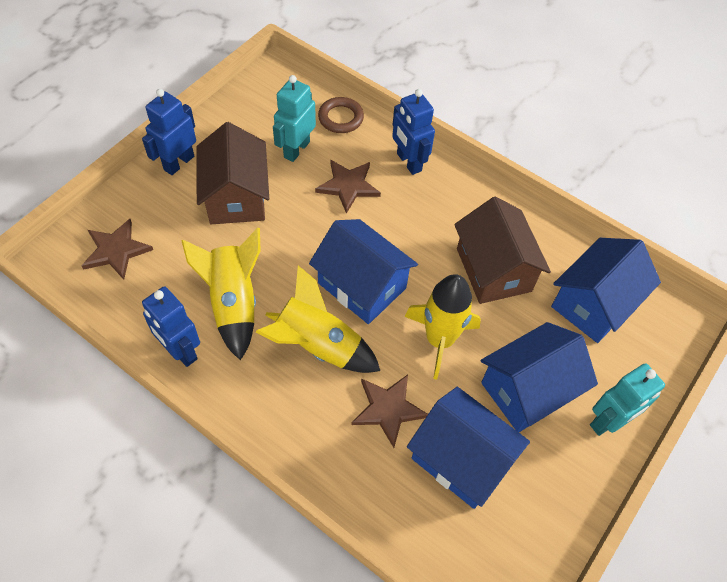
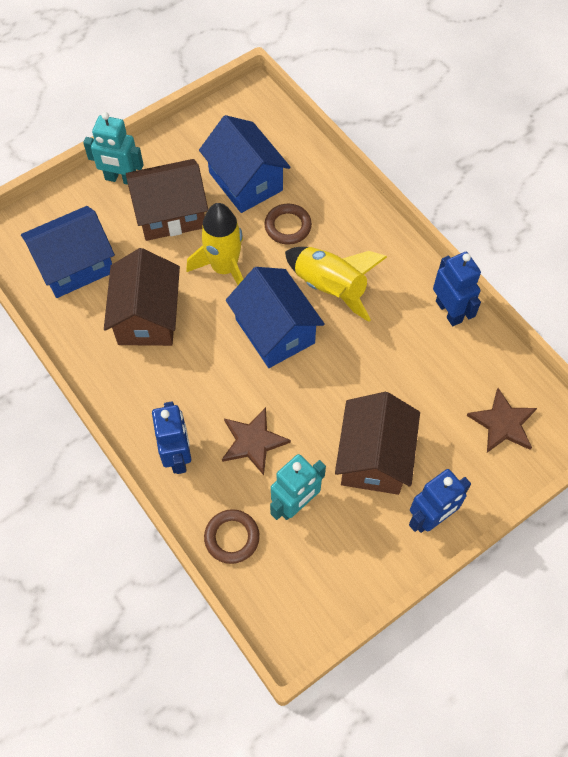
camera: 160 degrees left, 5 degrees up
(233, 303) = (396, 342): yellow rocket -> none
(388, 409) = (288, 226): brown star -> brown ring
(528, 390) = (170, 214): blue house -> brown house
(608, 421) = (121, 179): turquoise robot -> turquoise robot turned 150 degrees counterclockwise

